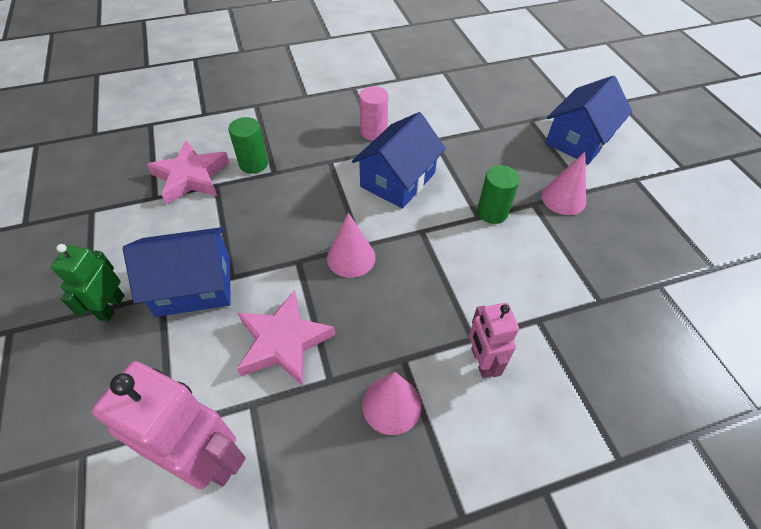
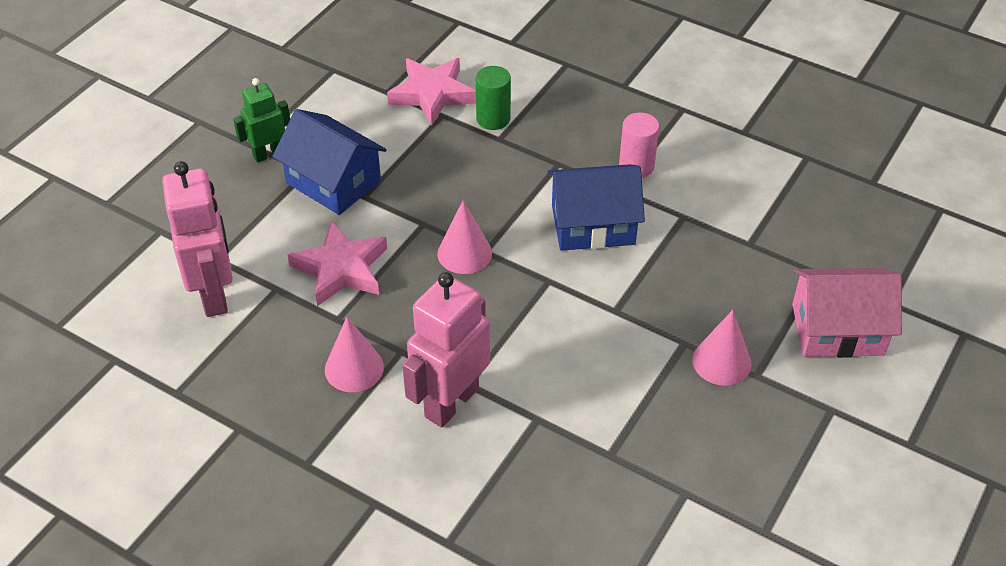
camera: 50 degrees right, 5 degrees down
(481, 361) = (451, 402): pink robot -> pink robot, size x1.68
(492, 212) = (633, 317): green cylinder -> none
(578, 140) = (837, 329): blue house -> pink house

